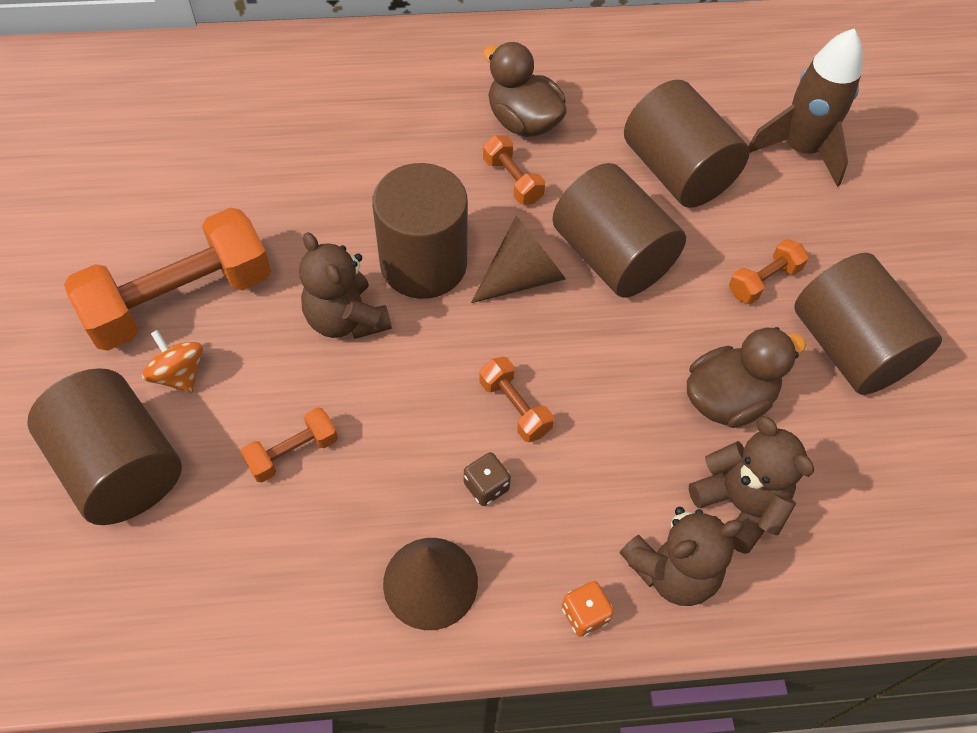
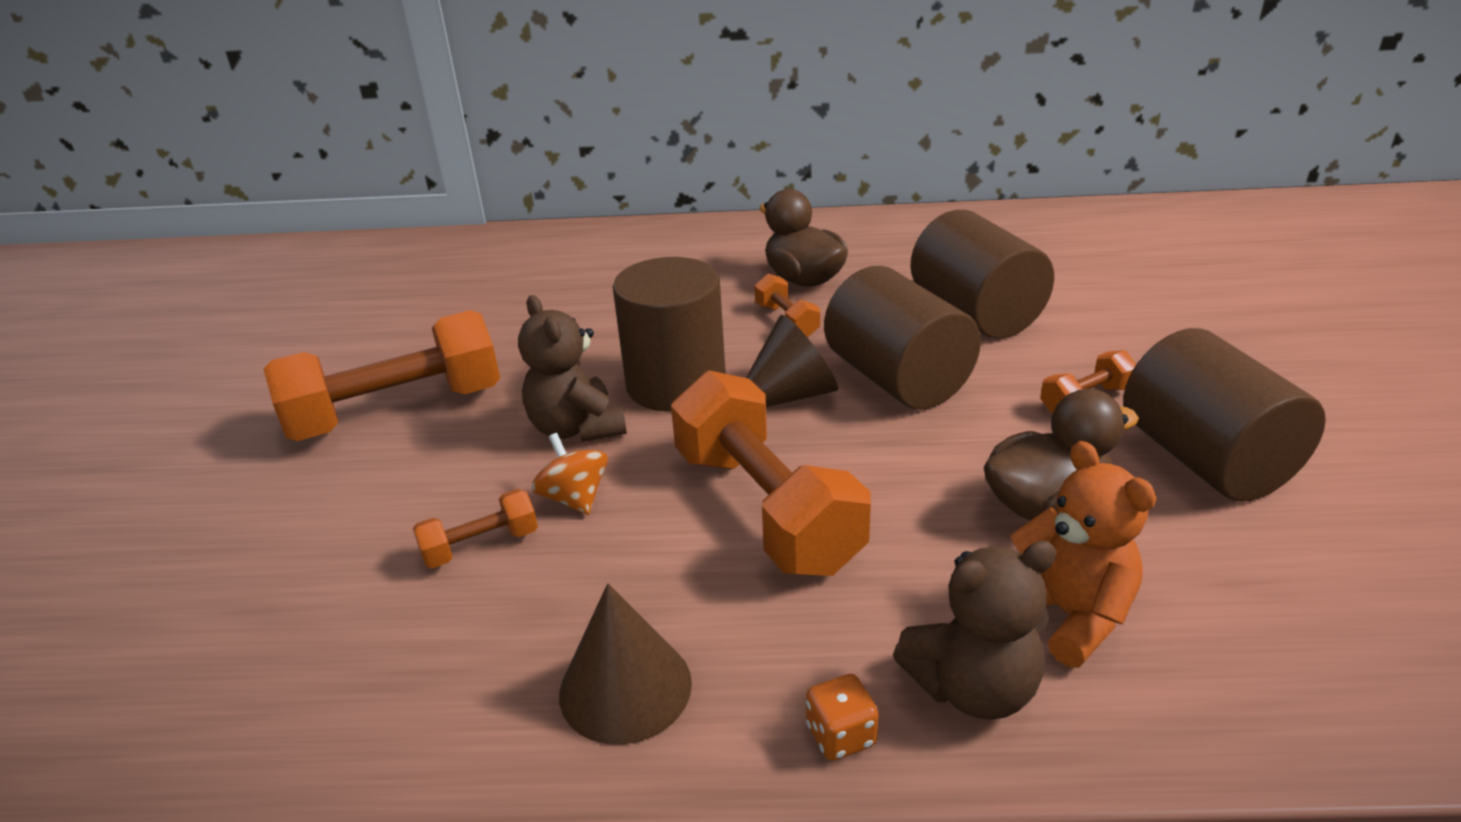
camera: 10 degrees right, 25 degrees down
(121, 467) = (271, 554): brown cylinder -> none
(179, 374) = (372, 472): orange spinning top -> orange spinning top (574, 498)
(486, 486) = (718, 585): brown dice -> none
(514, 407) = (766, 509): orange dumbbell -> orange dumbbell, size x2.19
(739, 504) = (1068, 615): brown teddy bear -> orange teddy bear
(800, 150) = (1120, 296): brown rocket -> none

